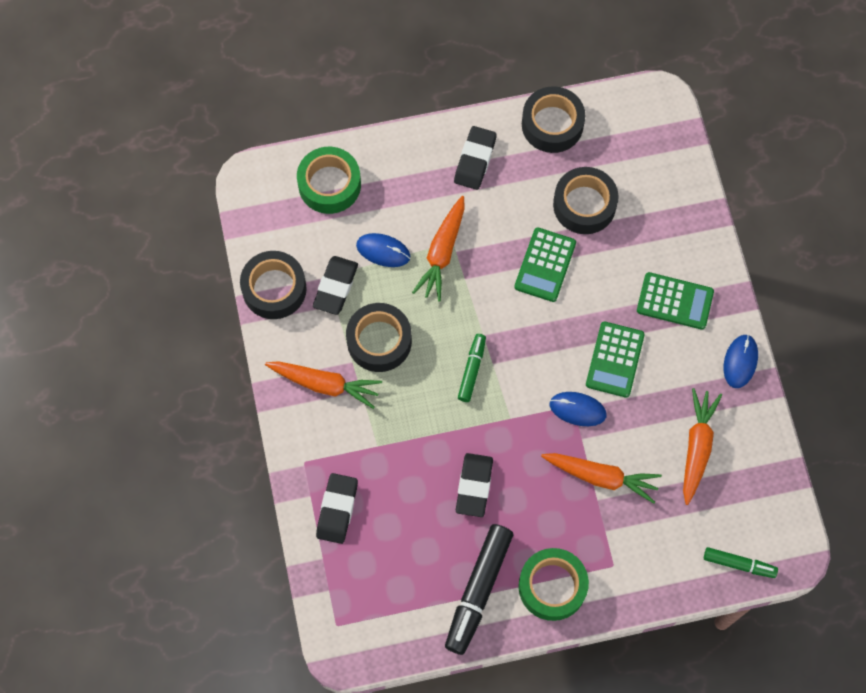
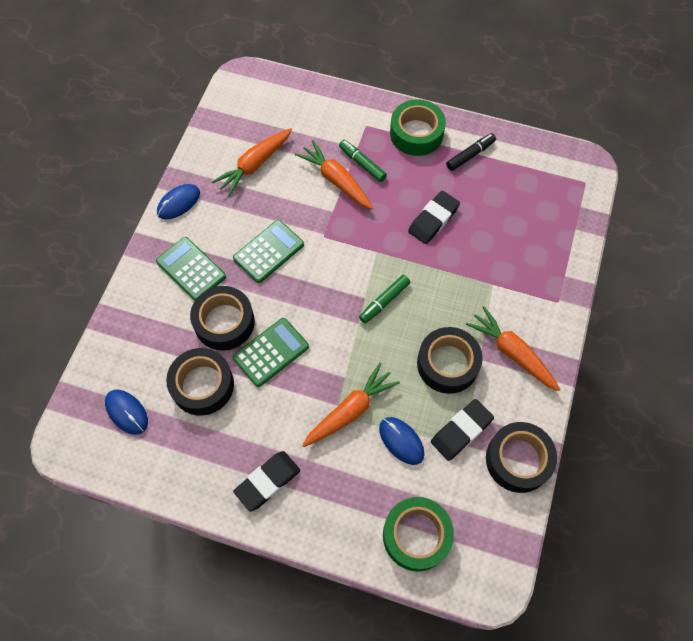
camera: 150 degrees left, 5 degrees down
(337, 509) = (548, 255): black eraser -> none
(478, 591) = (470, 155): black marker -> black marker, size x0.55
(552, 124) = (175, 476): black tape -> black tape (224, 322)
(577, 409) = (322, 232): blue mouse -> blue mouse (127, 412)
(739, 564) = (282, 87): green marker -> green marker (362, 163)

